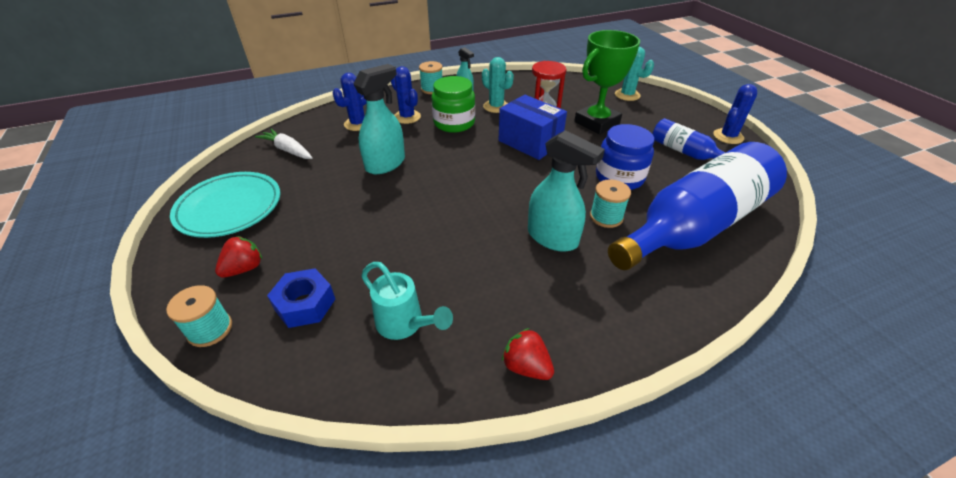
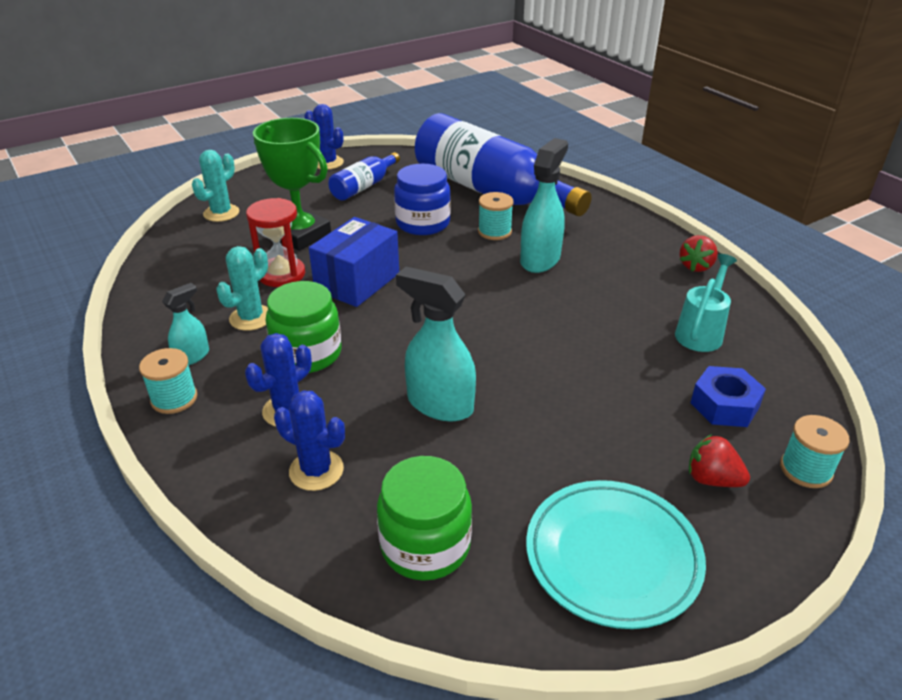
camera: 100 degrees left, 5 degrees down
(288, 150) = (425, 545): white carrot -> green jar

